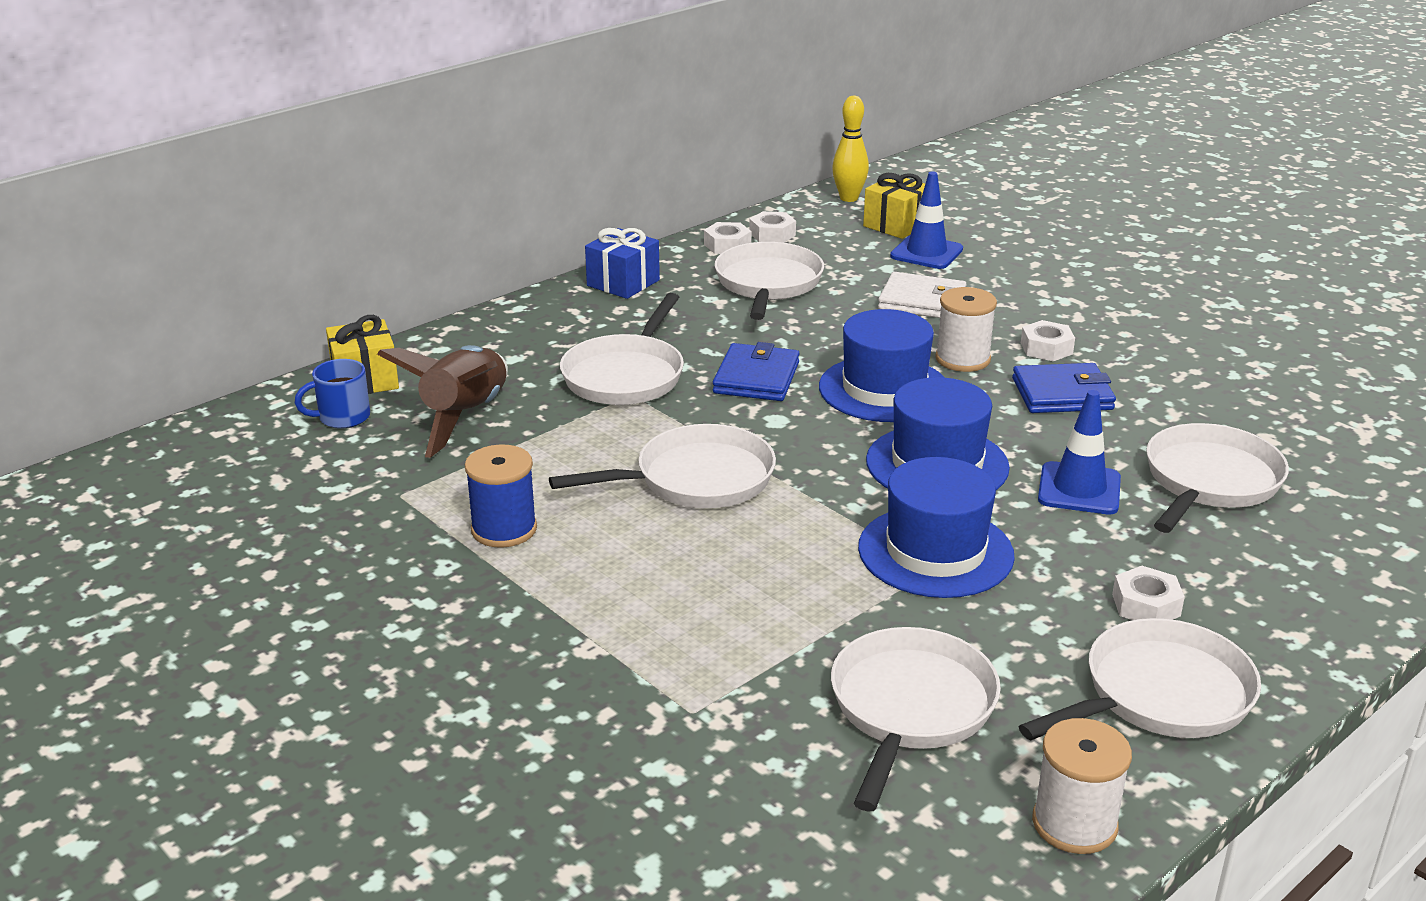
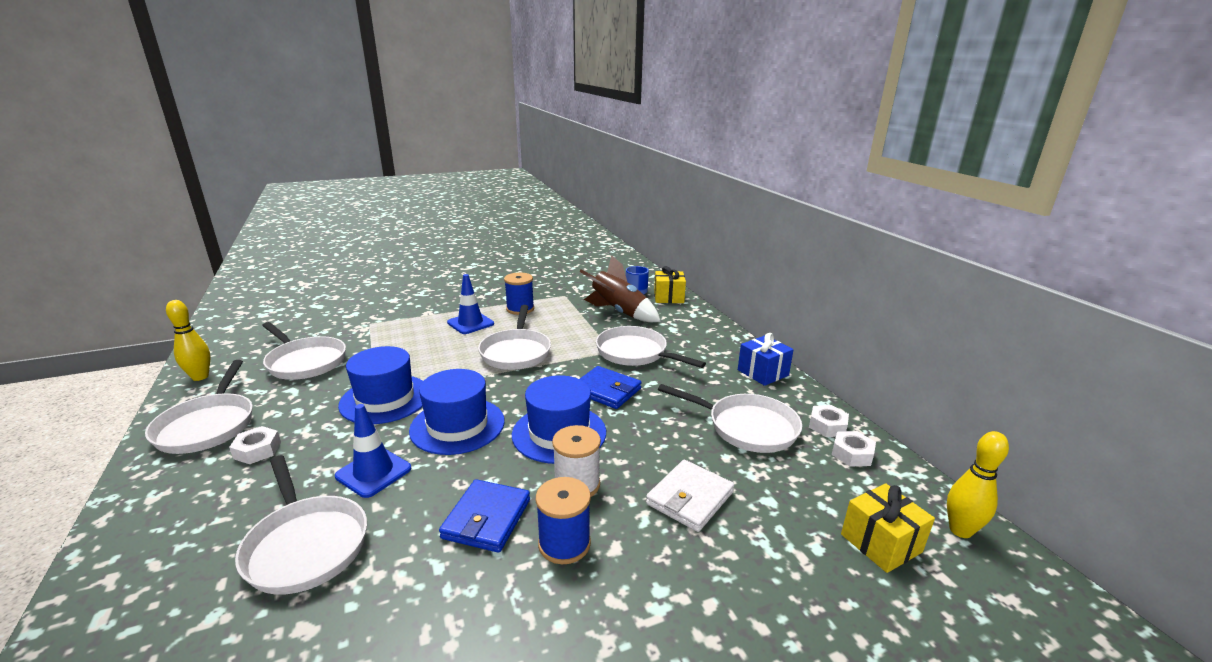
camera: 110 degrees right, 5 degrees down
(926, 253) = (801, 540): blue traffic cone -> blue traffic cone (470, 323)
(1046, 348) = (564, 544): white nut -> blue spool
(1074, 824) = (200, 377): white spool -> yellow bowling pin

